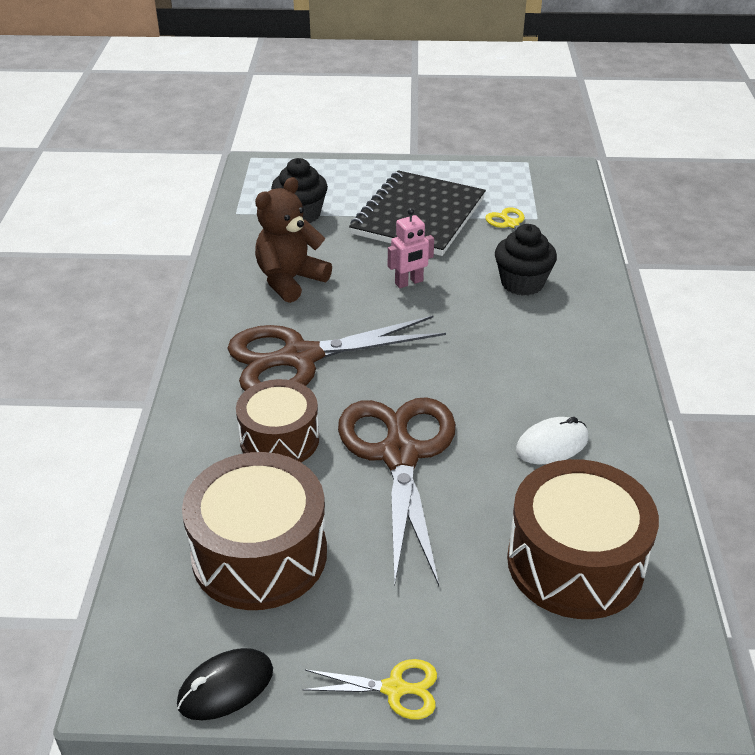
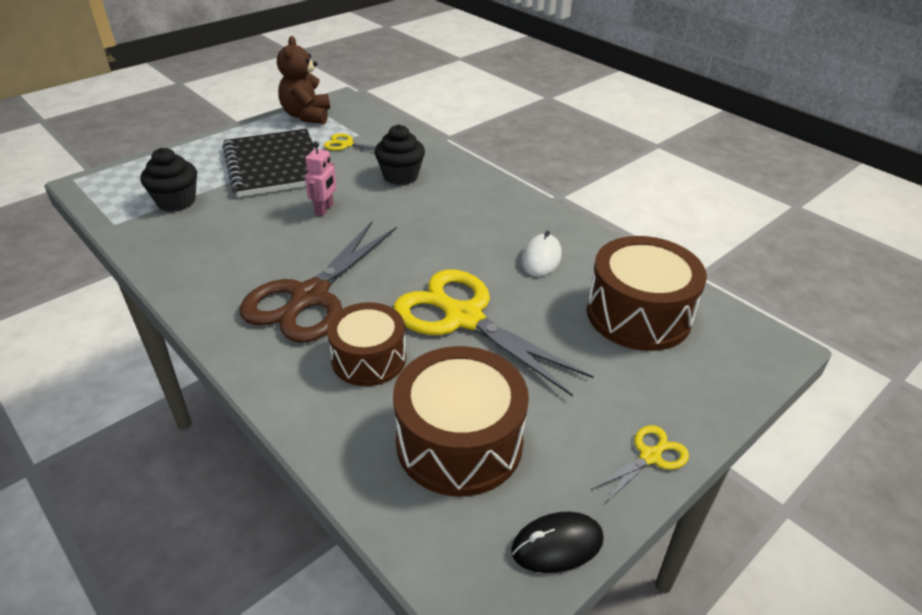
camera: 45 degrees left, 0 degrees up
(225, 687) = (557, 545): black mouse -> black mouse turned 60 degrees clockwise
(290, 280) = (229, 250): brown teddy bear -> brown teddy bear (306, 116)
(399, 454) = (463, 317): brown scissors -> yellow scissors

